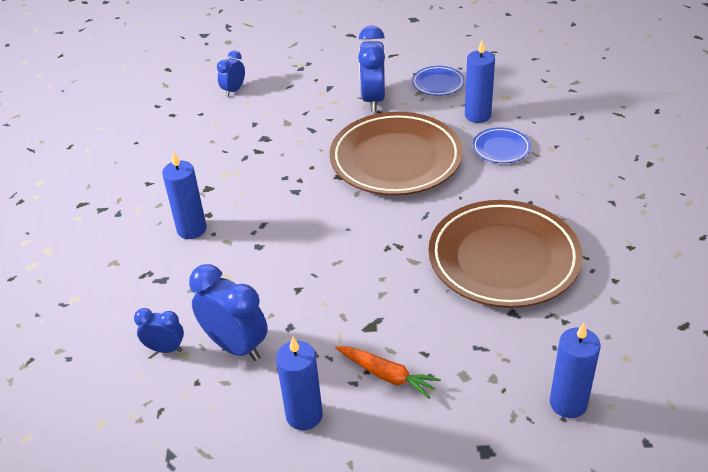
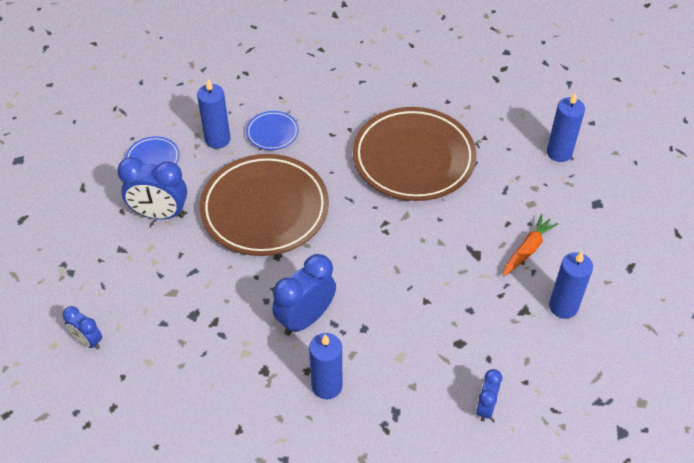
camera: 85 degrees left, 10 degrees up
(235, 346) = (487, 351): blue clock -> blue clock (305, 318)

